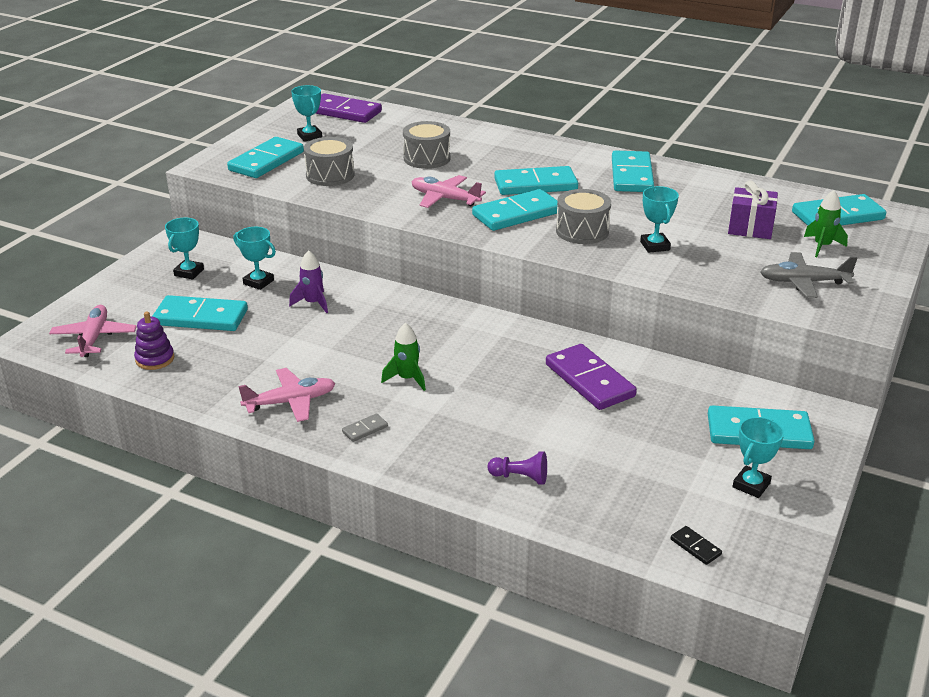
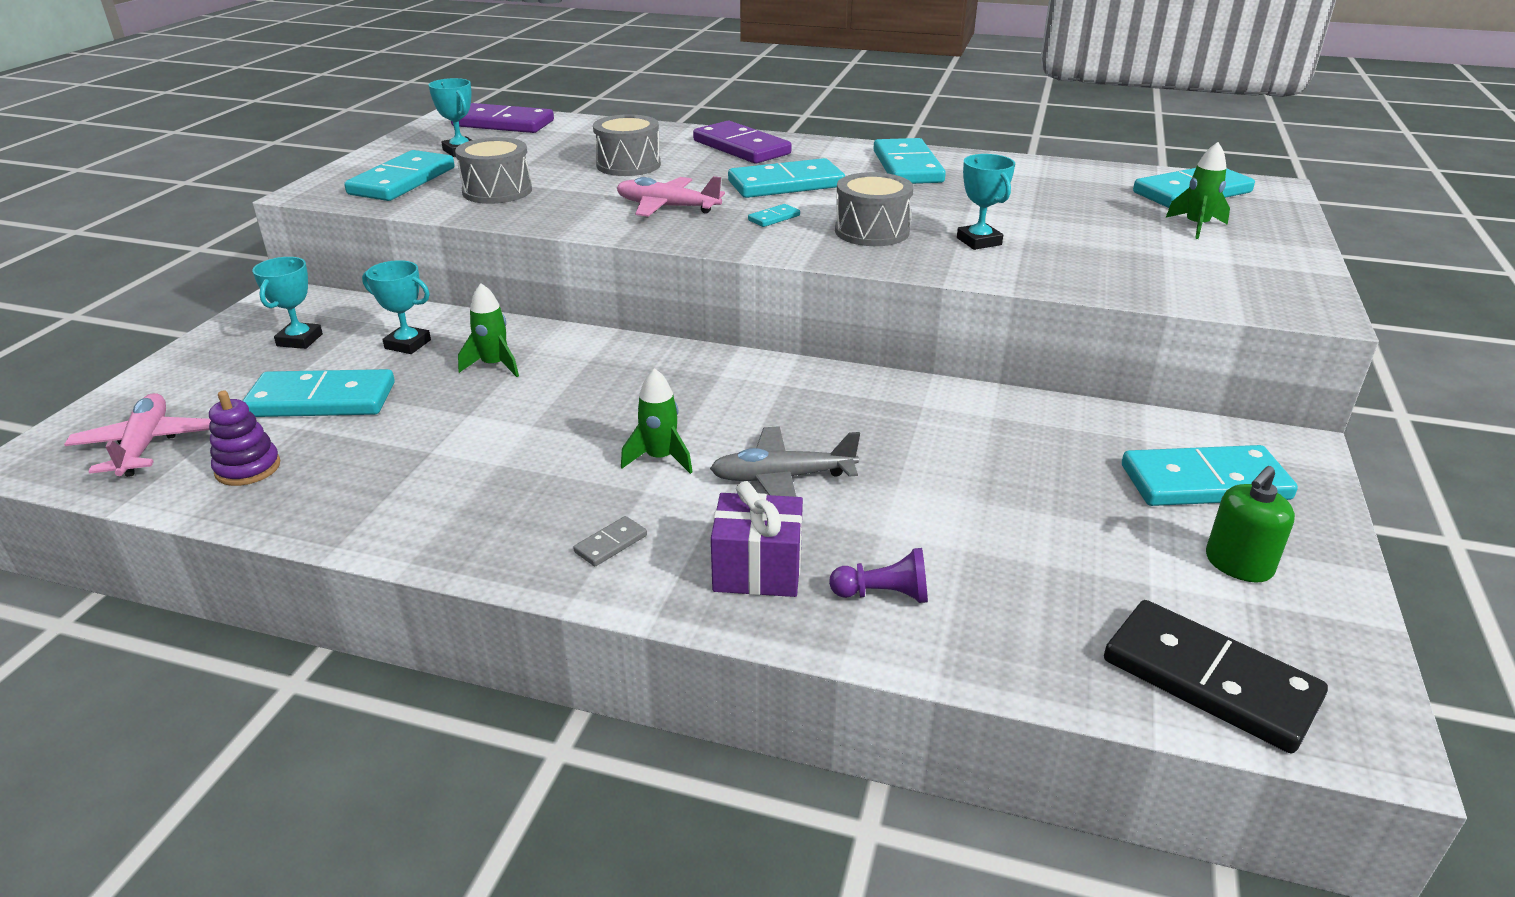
camera: 10 degrees left, 0 degrees up
(291, 402) = (481, 512): pink plane -> none
(313, 303) = (494, 365): purple rocket -> green rocket
(517, 214) = (774, 218): turquoise domino -> turquoise domino, size x0.43
(589, 380) = (931, 434): purple domino -> purple domino (741, 147)
(695, 547) = (1209, 680): black domino -> black domino, size x2.35
(750, 228) = (1091, 213): purple gift -> purple gift (757, 570)
(751, 485) = (1238, 564): turquoise trophy -> green soap dispenser
(803, 282) = (1201, 269): grey plane -> grey plane (782, 478)

